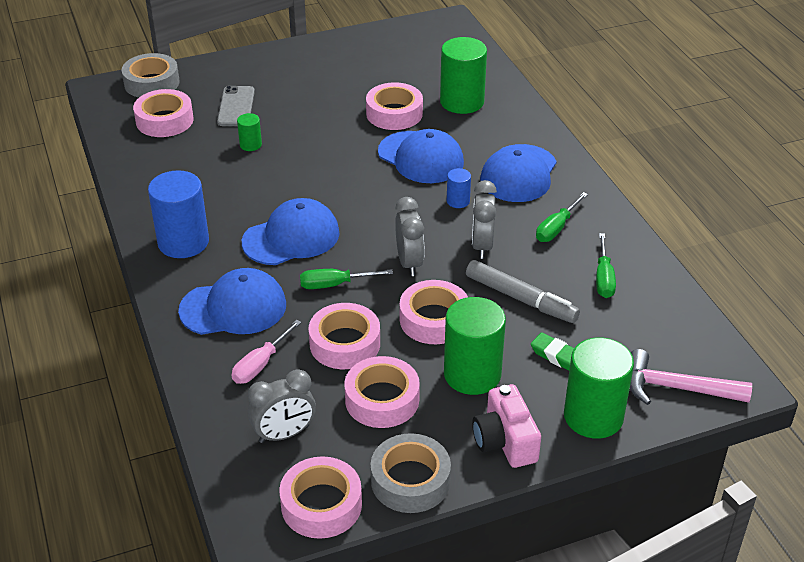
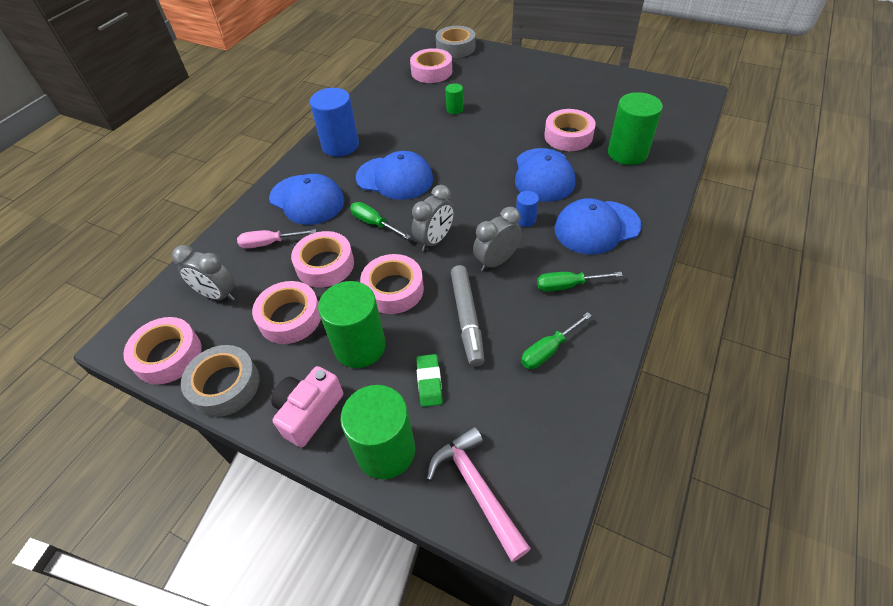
camera: 50 degrees right, 10 degrees up
(236, 107) = (479, 83): grey phone -> none

